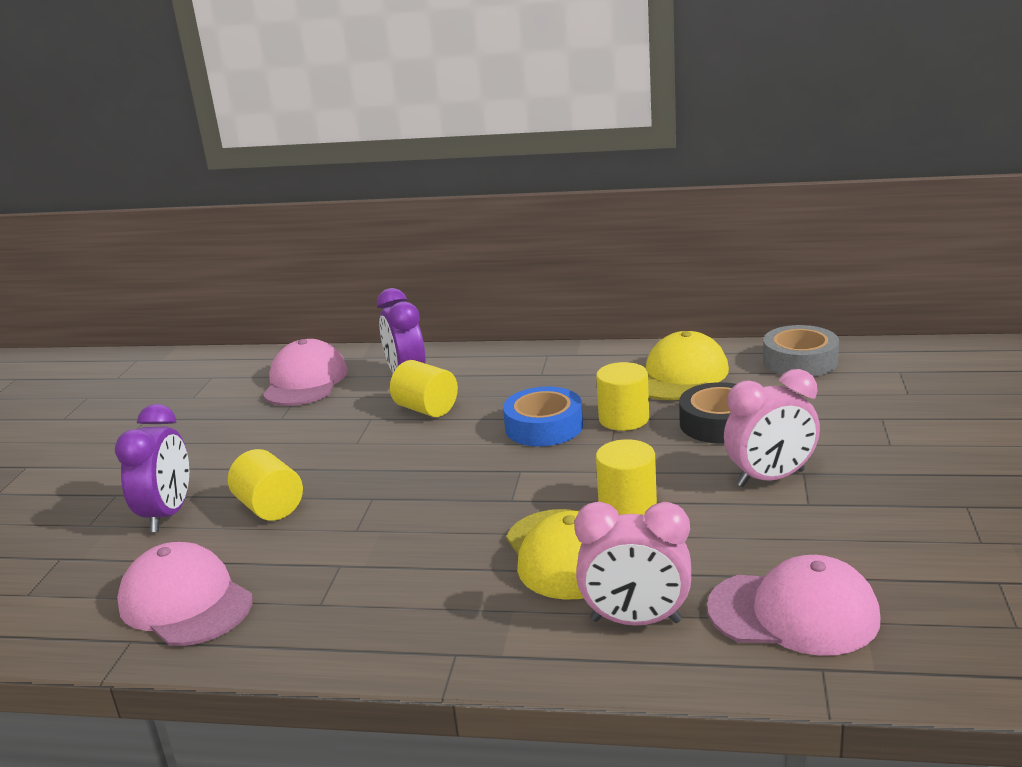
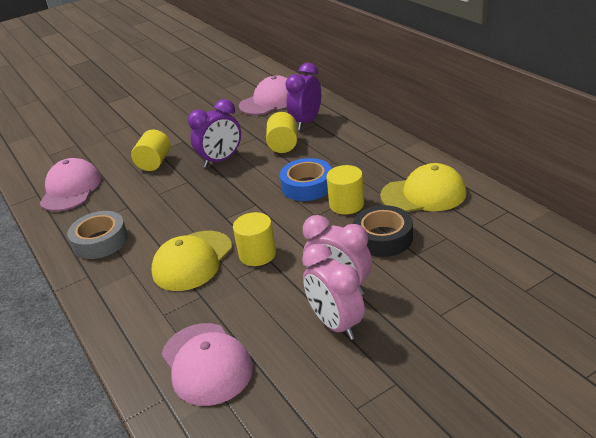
camera: 50 degrees right, 10 degrees up
(168, 514) = (126, 145): purple clock -> purple clock (221, 160)
(636, 621) = (154, 313): pink clock -> pink clock (336, 324)
(800, 361) = (508, 225): grey tape -> grey tape (100, 241)

